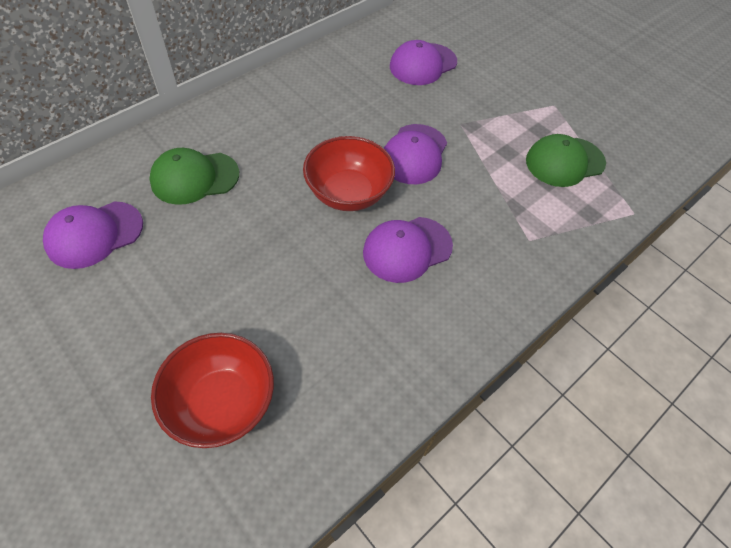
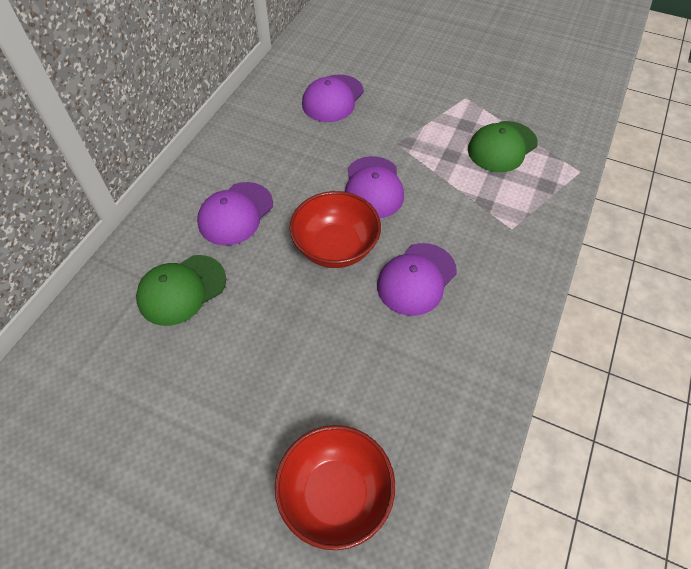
camera: 20 degrees left, 0 degrees up
(94, 234) = (114, 388): purple cap -> purple cap (235, 214)

